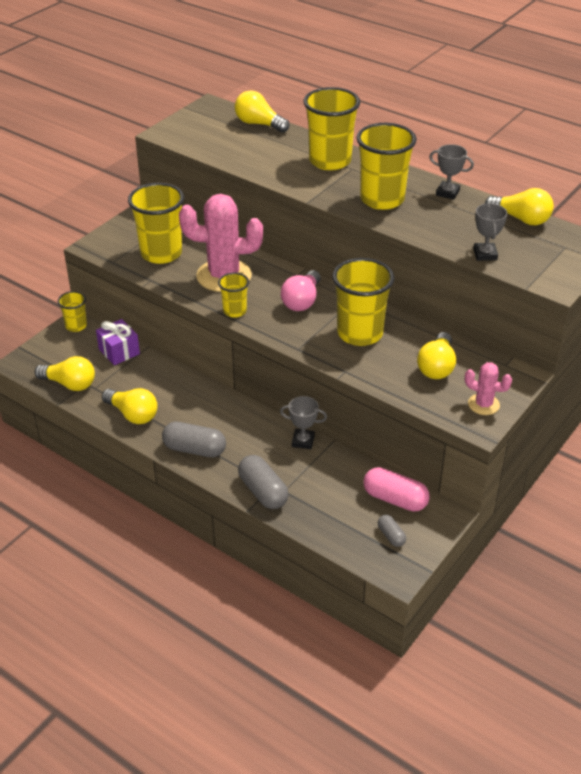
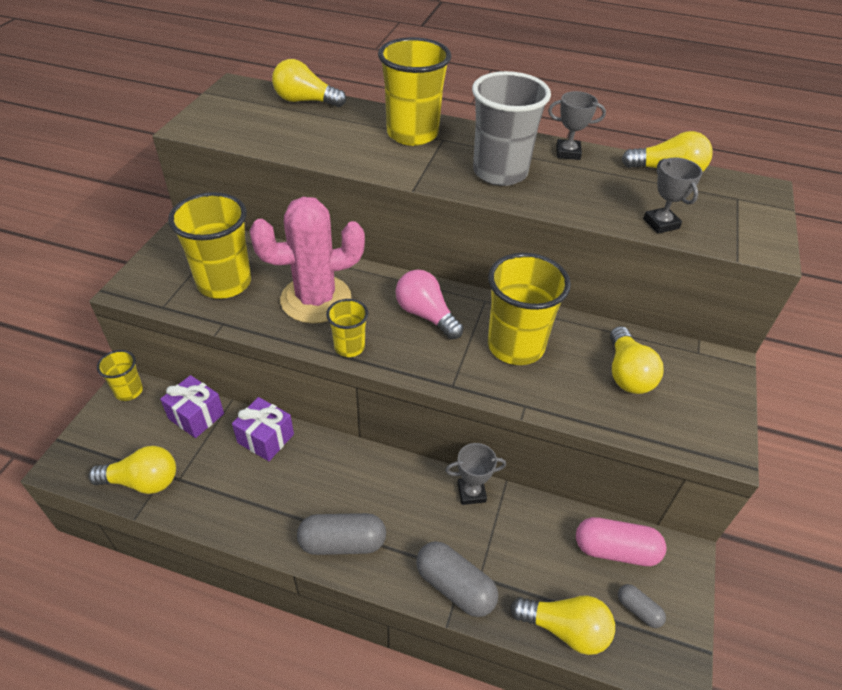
camera: 20 degrees left, 5 degrees up
(132, 414) = (243, 508): yellow light bulb -> yellow light bulb (565, 629)
(164, 376) = (266, 438): none -> purple gift
(302, 301) = (426, 315): pink light bulb -> pink light bulb turned 135 degrees clockwise
(382, 199) = (500, 172): yellow cup -> grey cup
(483, 404) = (709, 415): pink cactus -> none

